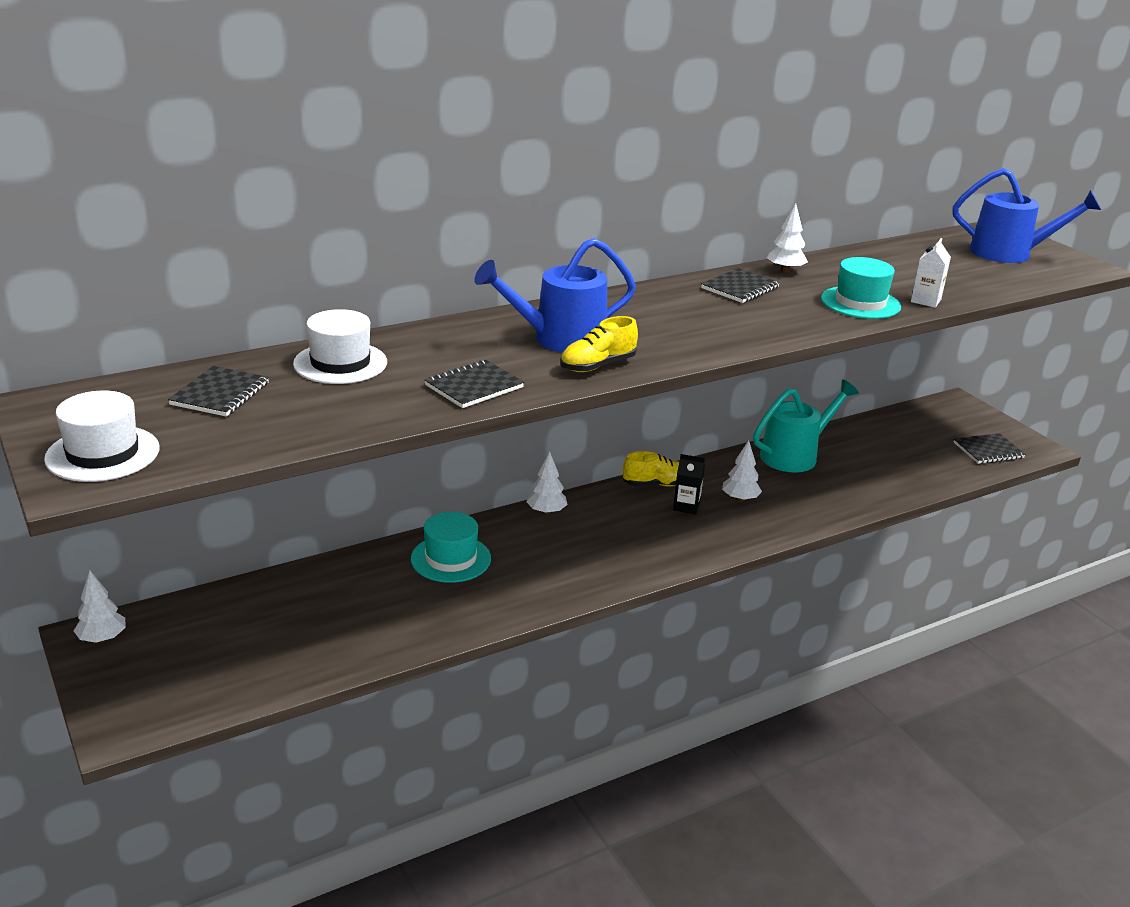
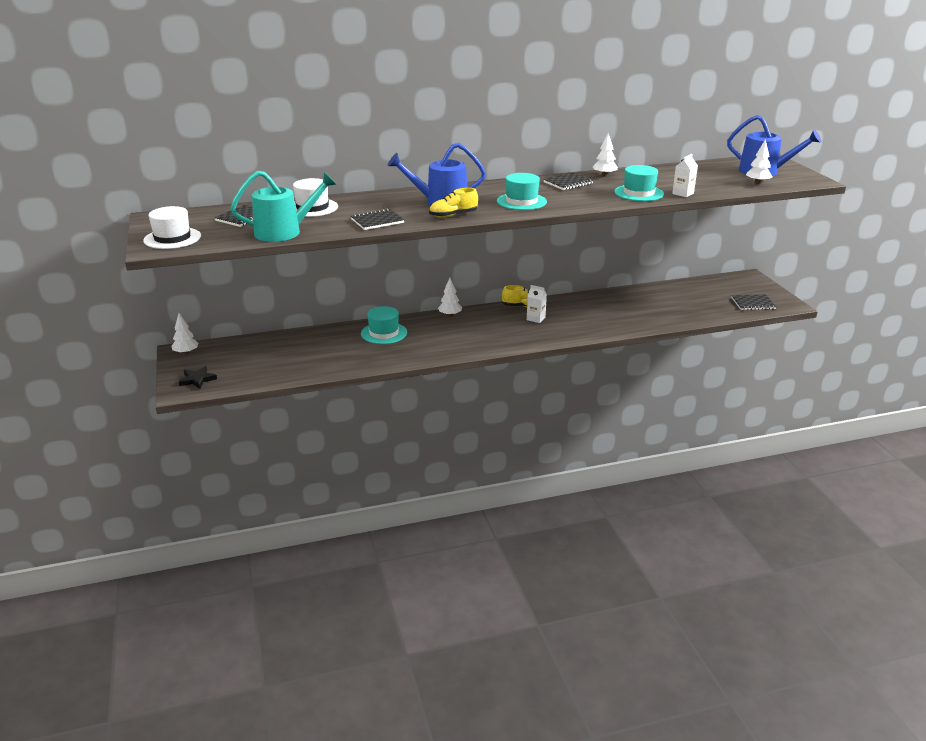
camera: 15 degrees right, 0 degrees up
(145, 698) = (197, 379): none -> black star
(686, 506) = (536, 318): black carton -> white carton
(691, 329) = (521, 201): none -> turquoise hat
(740, 499) = (571, 317): white tree -> white tree (757, 183)
(794, 455) = (620, 298): turquoise watering can -> turquoise watering can (284, 232)

